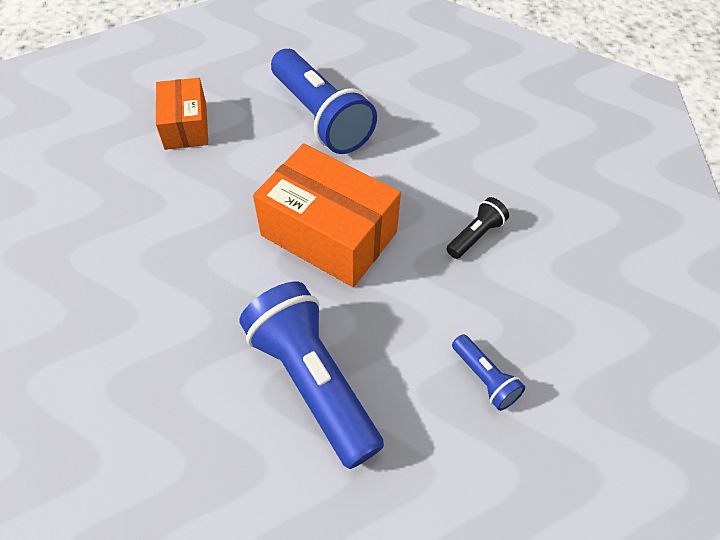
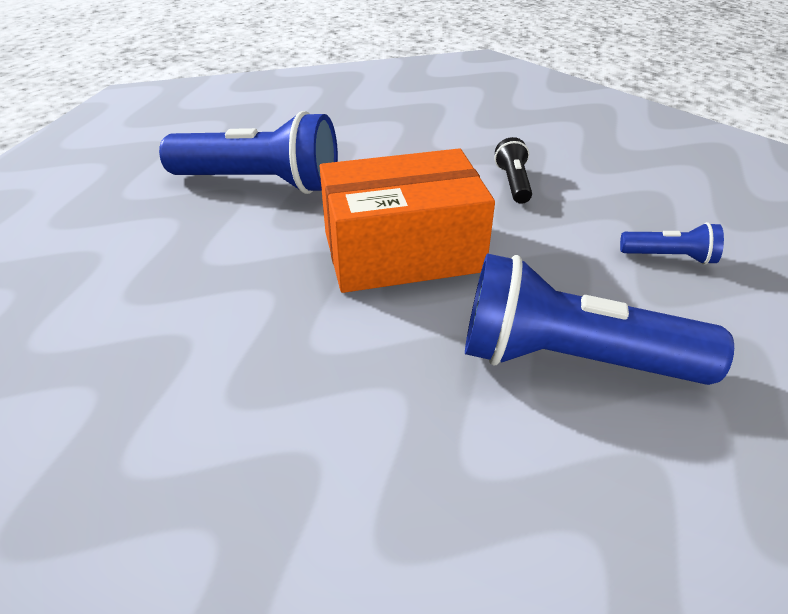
camera: 45 degrees left, 15 degrees down
(185, 126) = (113, 263): orange box -> none

